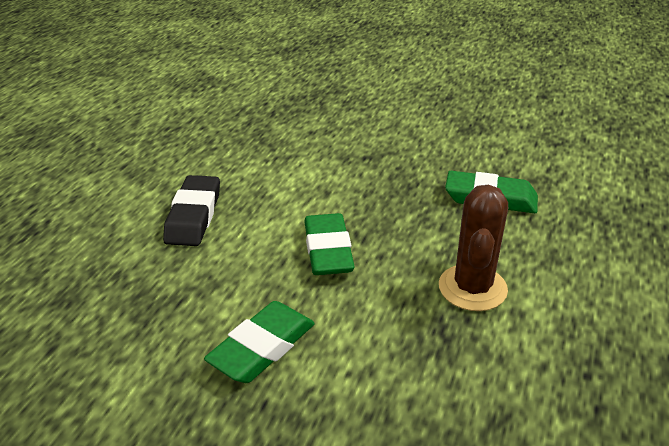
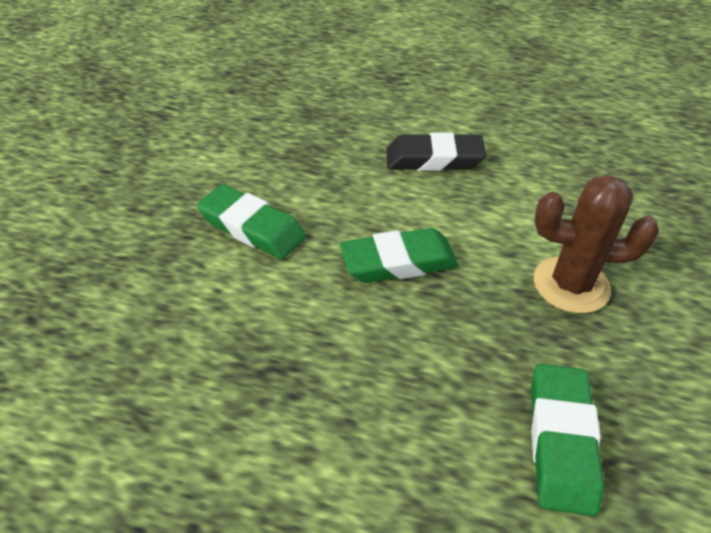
camera: 85 degrees right, 10 degrees up
(472, 288) = (348, 403): brown cactus -> brown cactus (571, 285)

